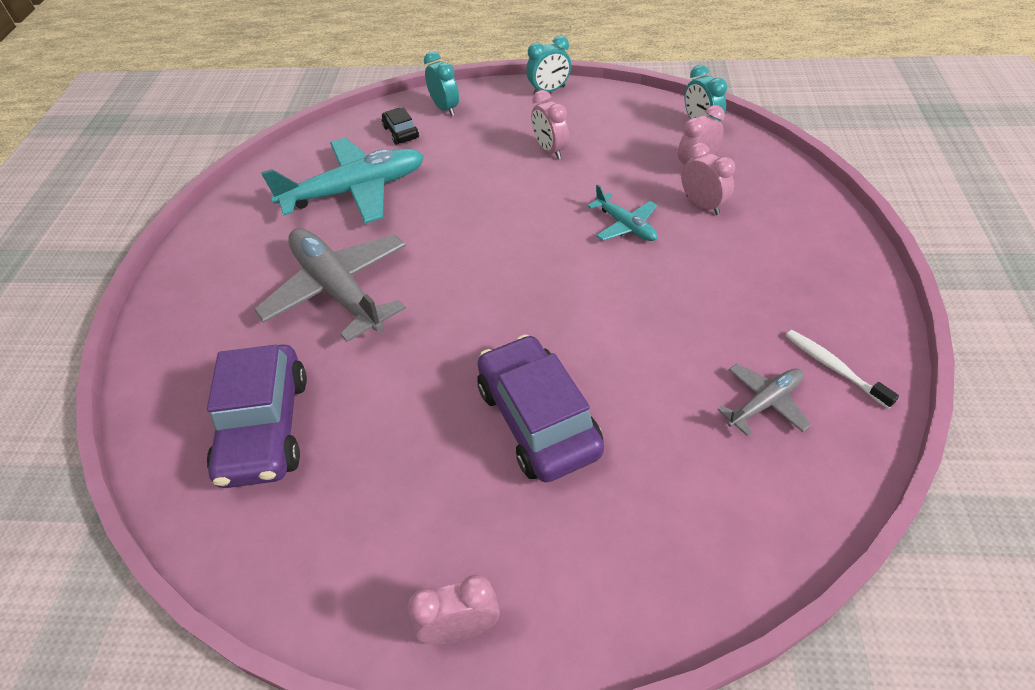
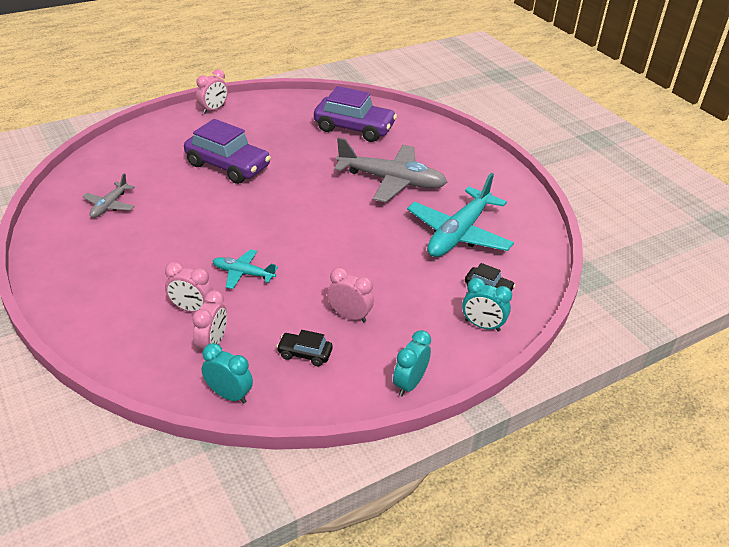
camera: 140 degrees right, 10 degrees down
(265, 428) = (354, 128): purple car -> purple car turned 150 degrees clockwise
(616, 134) = (304, 354): none -> black car
(834, 367) = (71, 233): white toothbrush -> none

